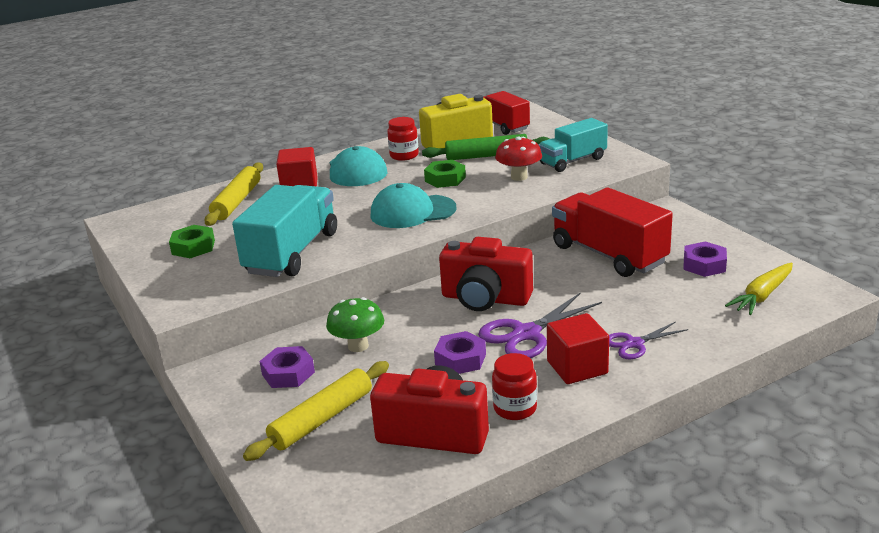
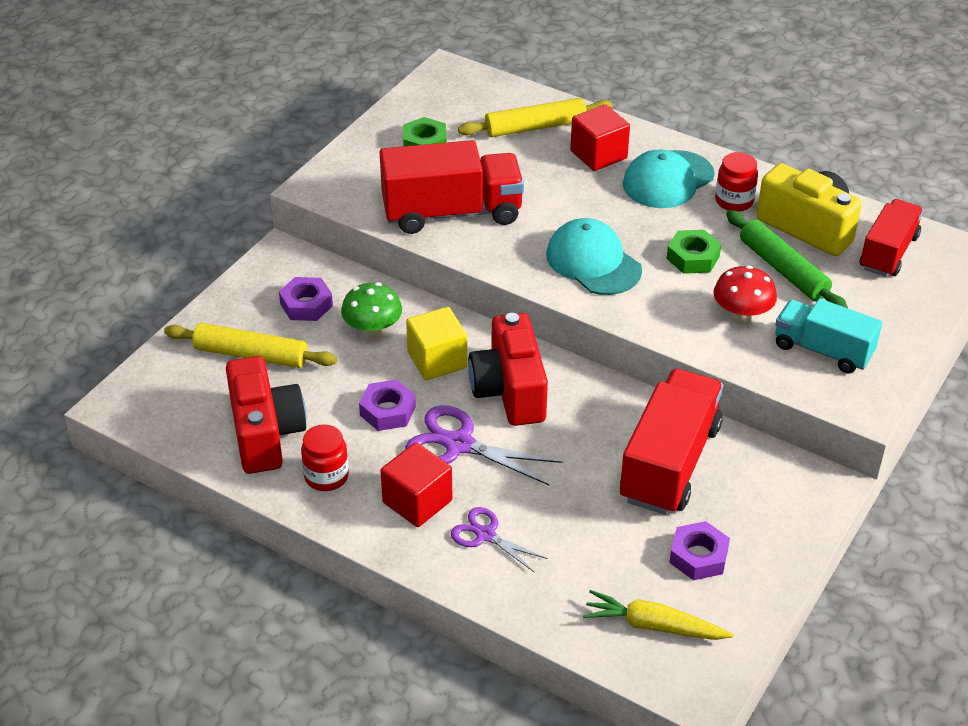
camera: 60 degrees right, 15 degrees up
(292, 253) = (452, 213): turquoise truck -> red truck
(422, 323) = (437, 360): none -> yellow cube

